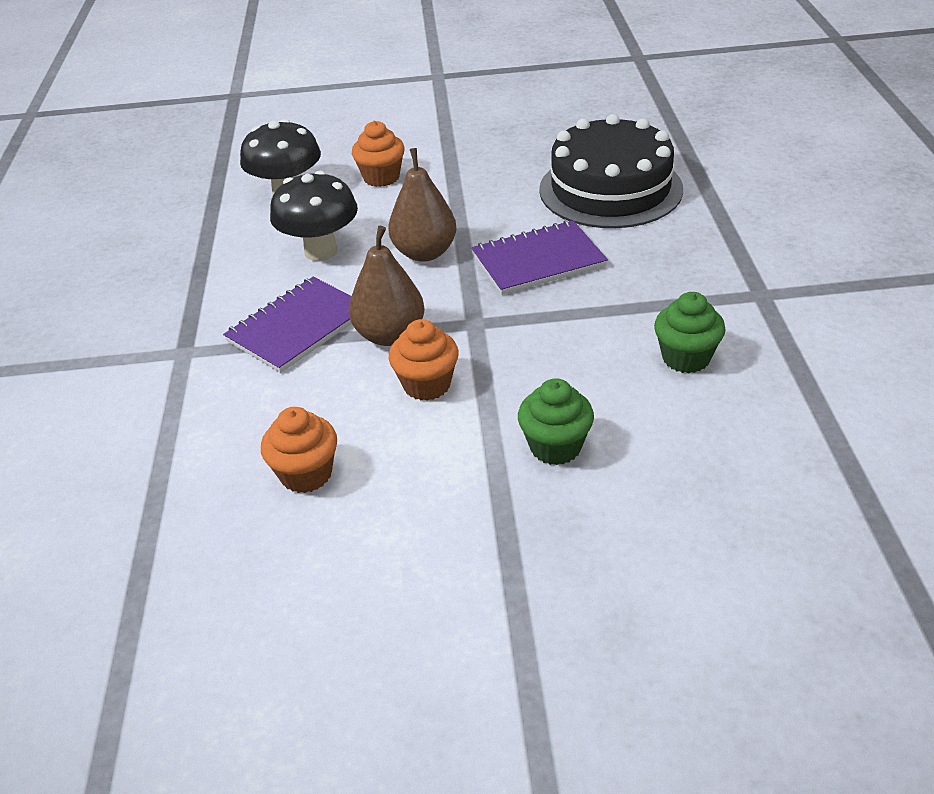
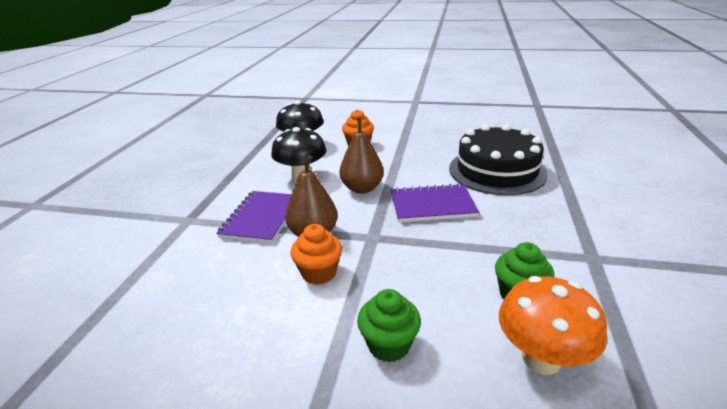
camera: 15 degrees right, 10 degrees down
(298, 327) = (262, 218): purple notebook -> purple notebook turned 45 degrees counterclockwise
(306, 474) = (201, 320): orange cupcake -> none
(726, 421) = (541, 358): none -> orange mushroom

